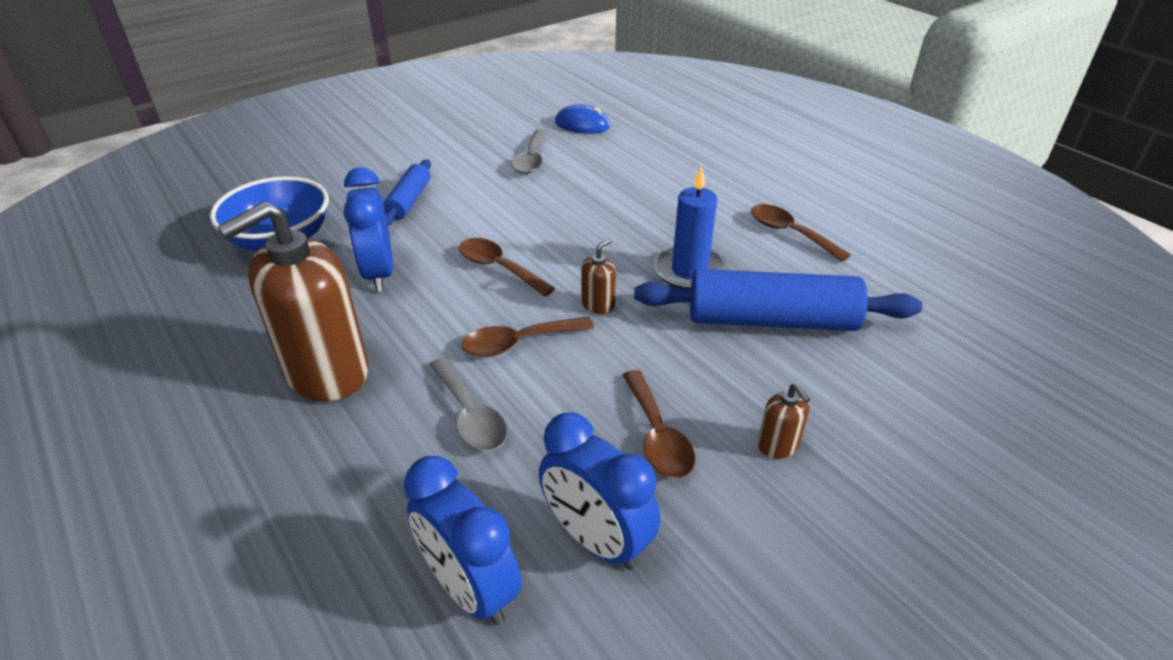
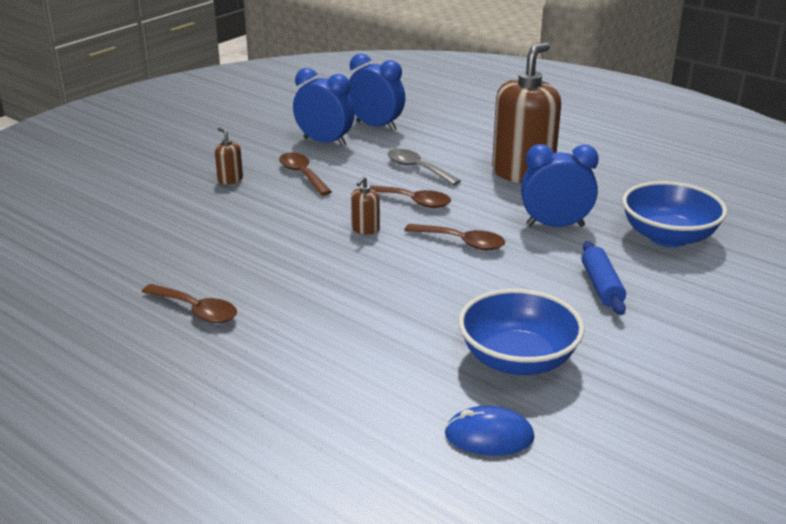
camera: 165 degrees right, 10 degrees down
(378, 273) = (555, 225): blue clock -> blue clock turned 60 degrees counterclockwise
(519, 342) = (411, 201): brown spoon -> brown spoon turned 60 degrees clockwise
(531, 159) = (518, 360): grey spoon -> blue bowl
(689, 271) = (295, 262): blue candle -> none
(771, 320) = (226, 237): blue rolling pin -> none

